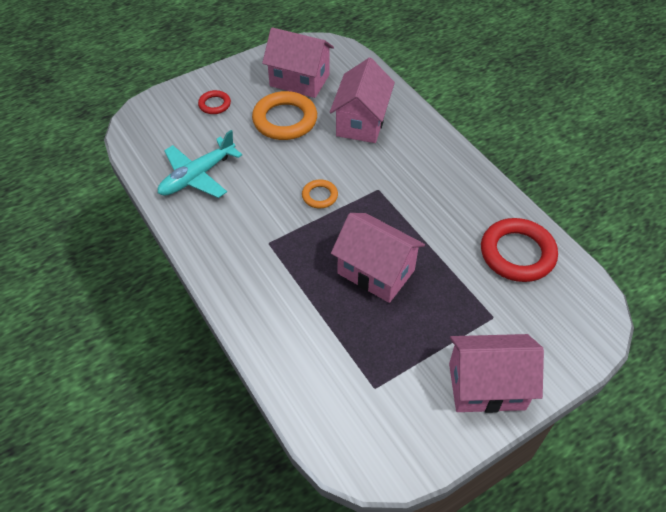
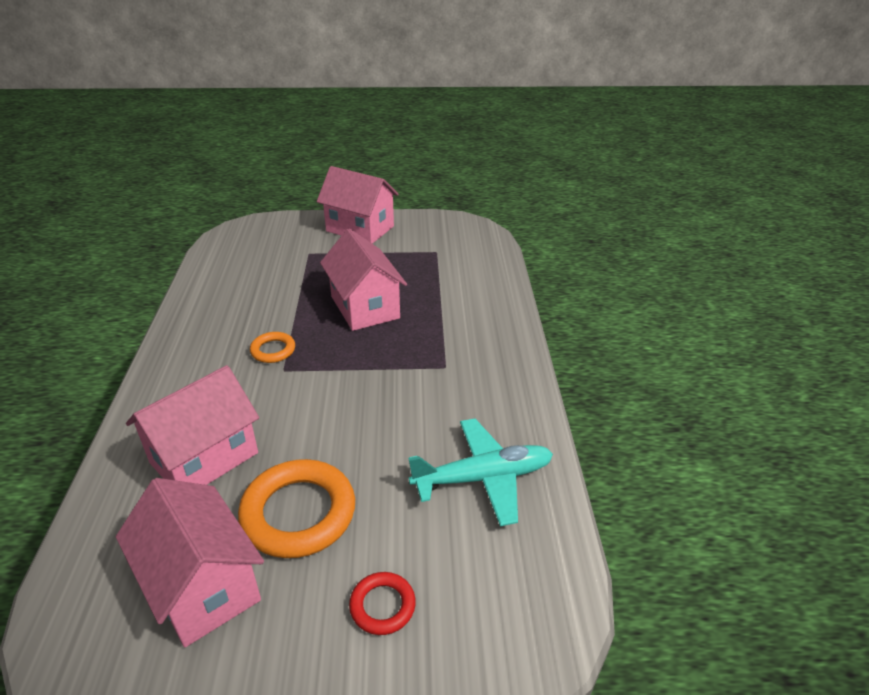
camera: 150 degrees left, 15 degrees down
(319, 196) = (351, 388): orange ring -> orange ring (273, 350)
(517, 253) = (235, 276): red ring -> none

